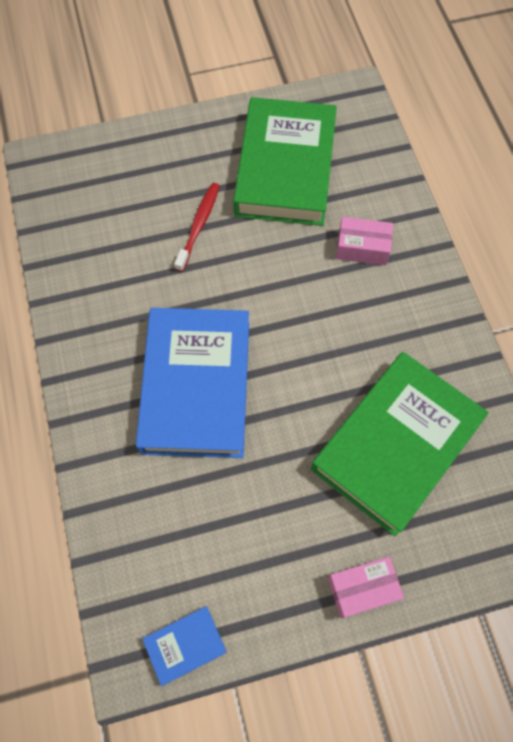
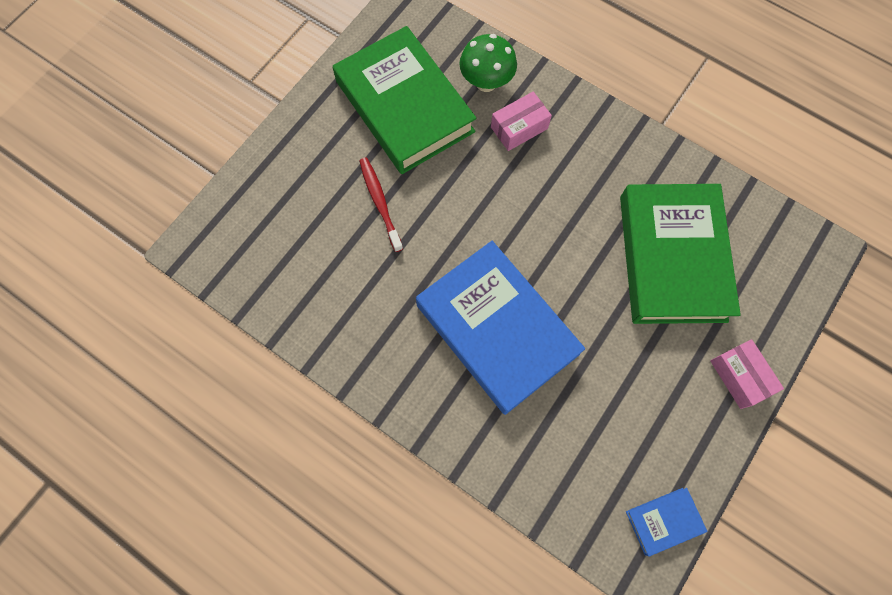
camera: 40 degrees left, 5 degrees up
(185, 645) = (663, 521): blue book -> blue book turned 45 degrees clockwise
(362, 588) = (739, 376): pink box -> pink box turned 60 degrees counterclockwise
(368, 195) = (486, 82): none -> green mushroom

